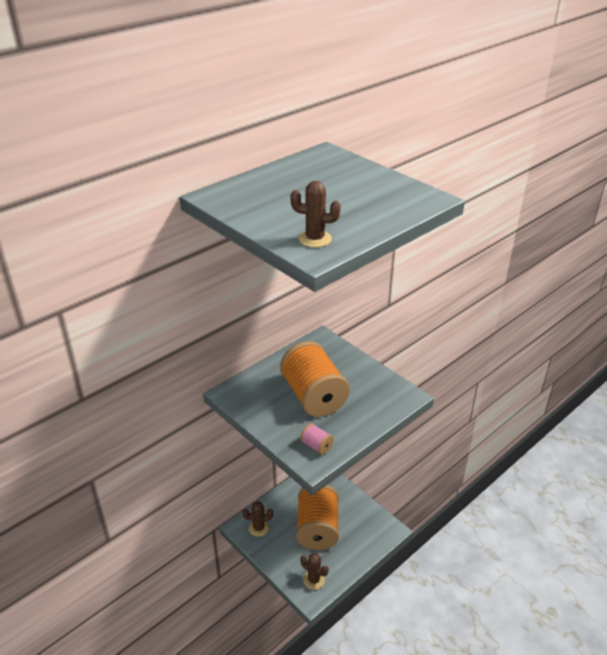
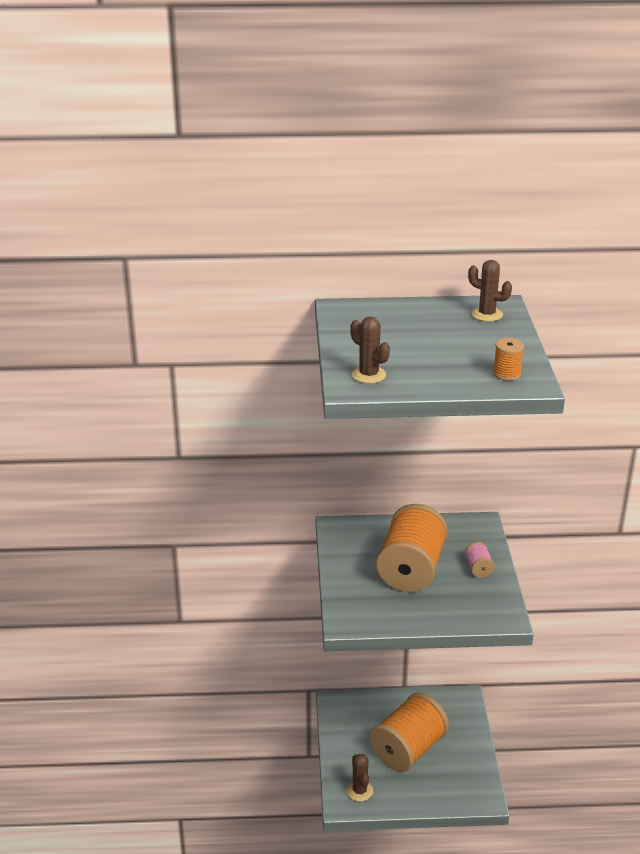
camera: 40 degrees right, 5 degrees down
(259, 528) = (351, 713): brown cactus -> brown cactus (487, 314)
(316, 446) = (364, 611): pink spool -> pink spool (478, 568)
(406, 198) = (506, 374): none -> orange spool

